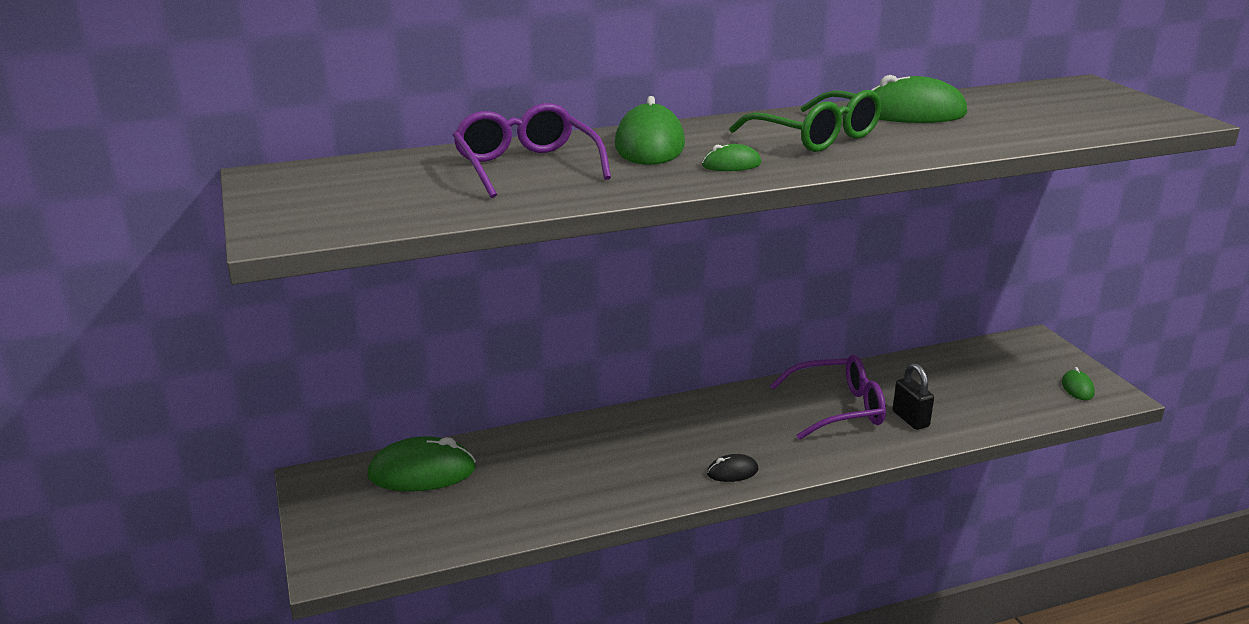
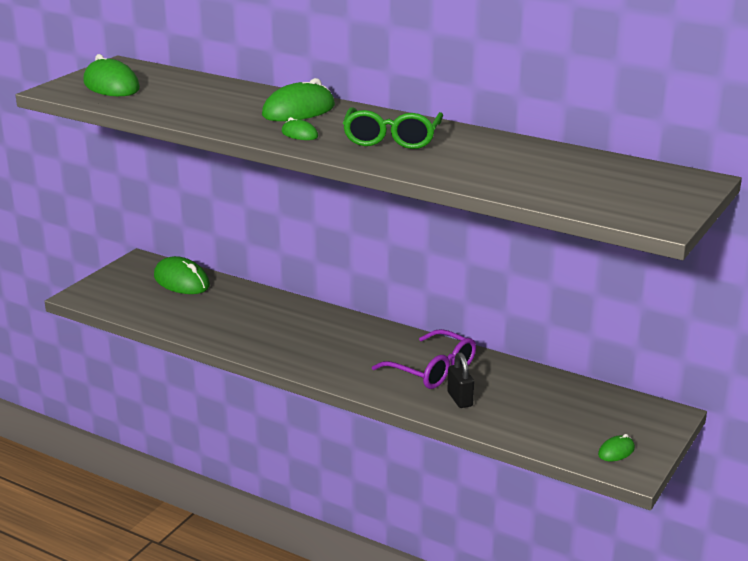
camera: 50 degrees right, 0 degrees up
(527, 167) = (215, 99): purple glasses -> none
(732, 472) = (305, 362): black mouse -> none
(910, 419) = (460, 399): black padlock -> black padlock turned 45 degrees counterclockwise
(912, 113) = (497, 149): green mouse -> green mouse (111, 86)

